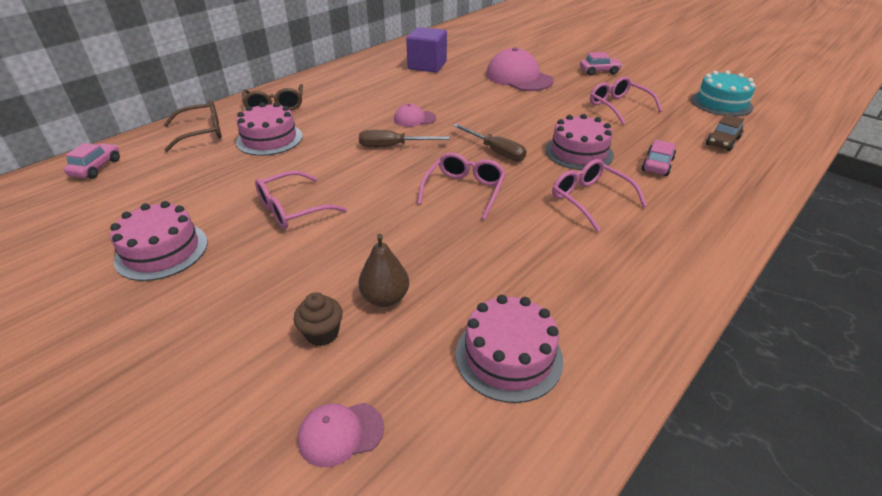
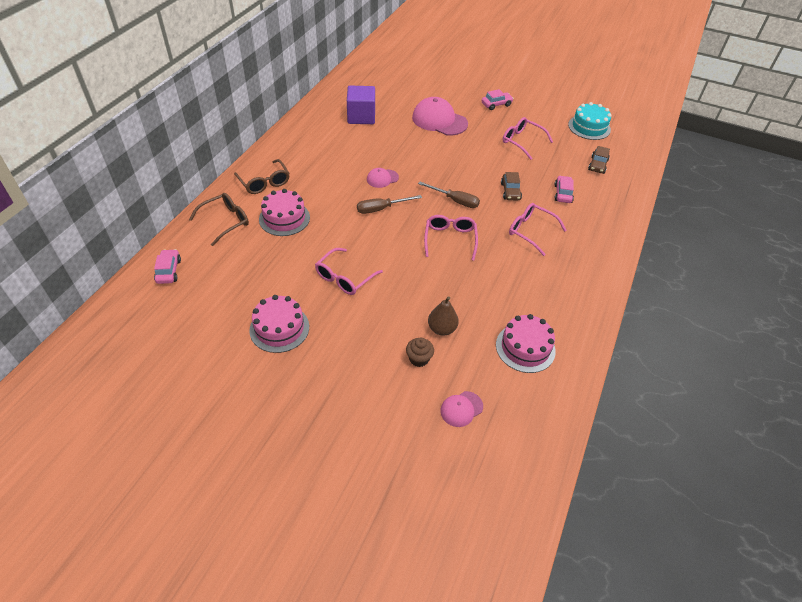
camera: 20 degrees left, 10 degrees up
(579, 152) = (510, 191): pink cake -> brown car

